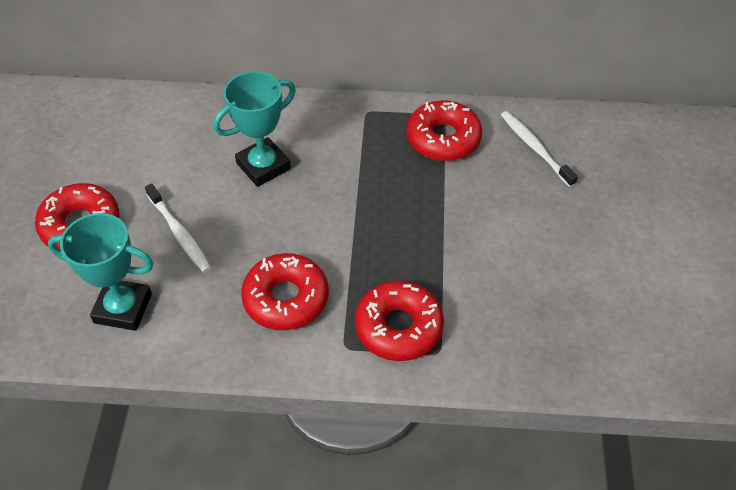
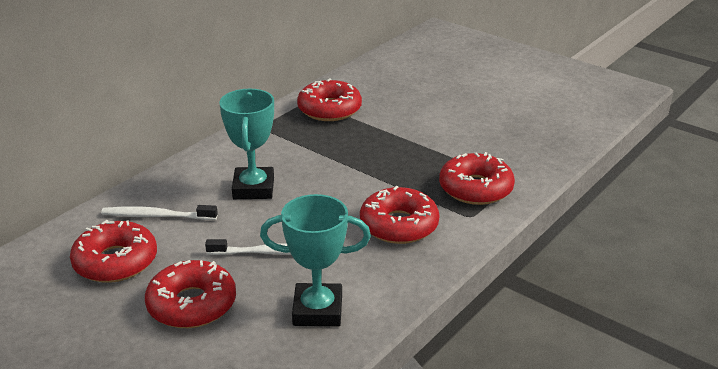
camera: 55 degrees left, 20 degrees down
(103, 148) = (115, 262): none -> red donut
(123, 308) = (317, 310): turquoise trophy -> turquoise trophy turned 45 degrees clockwise
(535, 148) = (381, 83): white toothbrush -> white toothbrush (156, 216)

